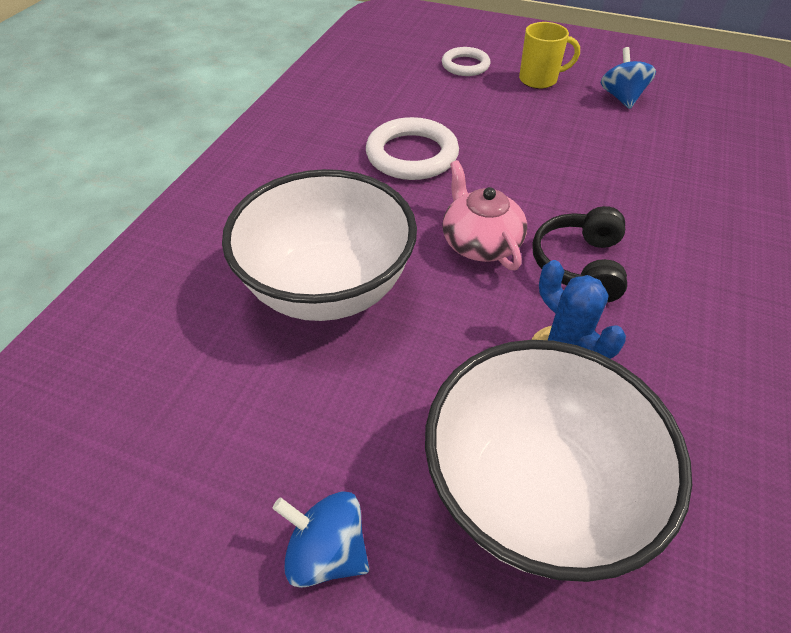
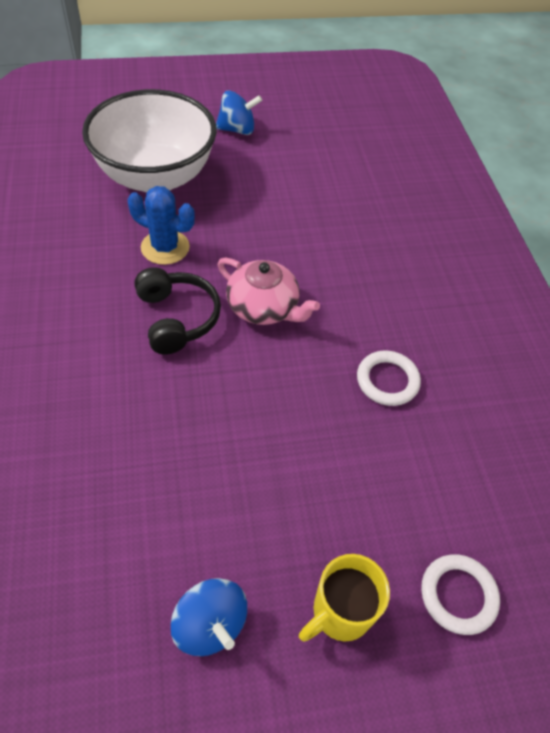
camera: 145 degrees right, 5 degrees up
(327, 288) = (341, 231): white bowl -> none
(412, 155) = (387, 380): white ring -> white ring, size x0.63

